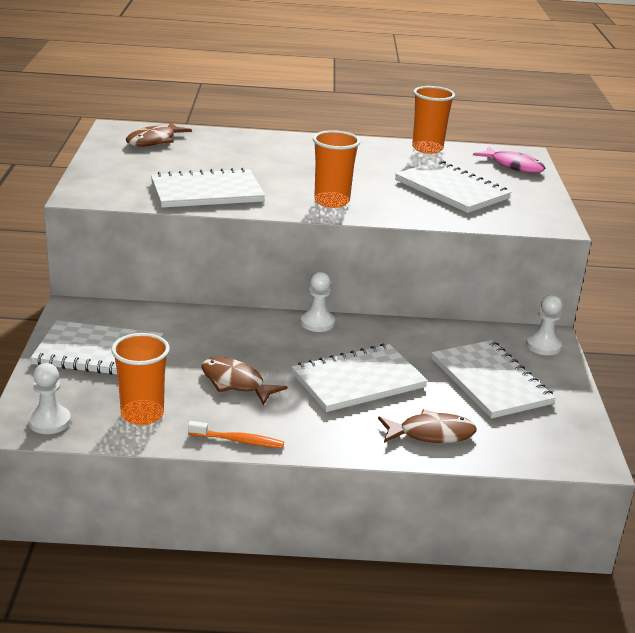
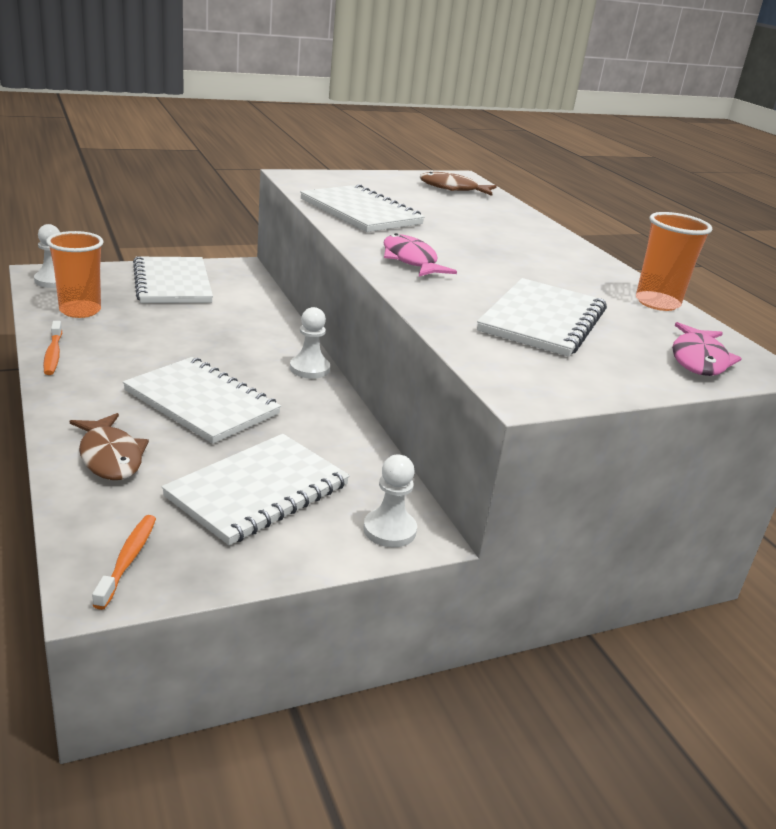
camera: 65 degrees right, 0 degrees up
(235, 383) = (157, 342): brown fish -> none
(331, 201) = (411, 260): orange cup -> pink fish
(561, 444) = (128, 560): none -> orange toothbrush

